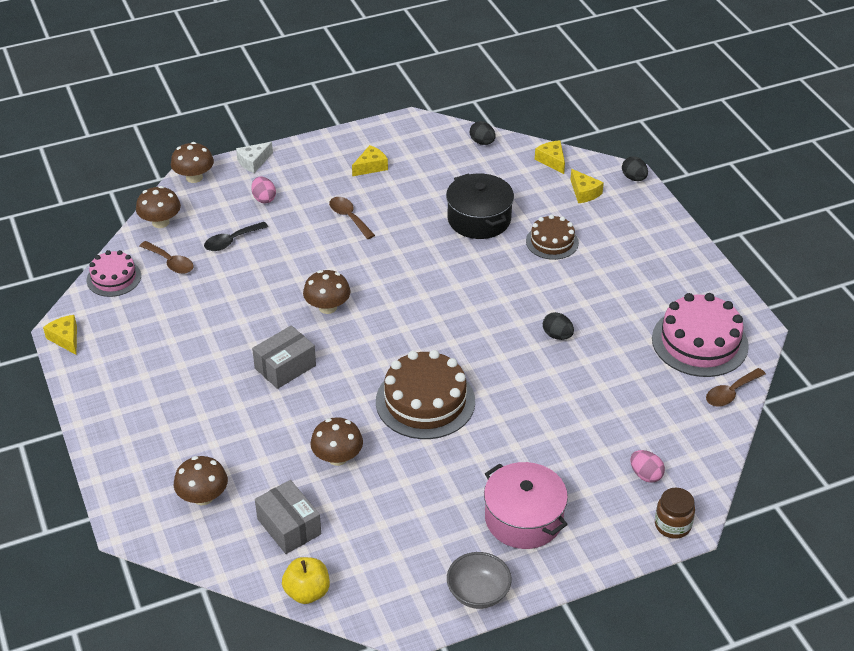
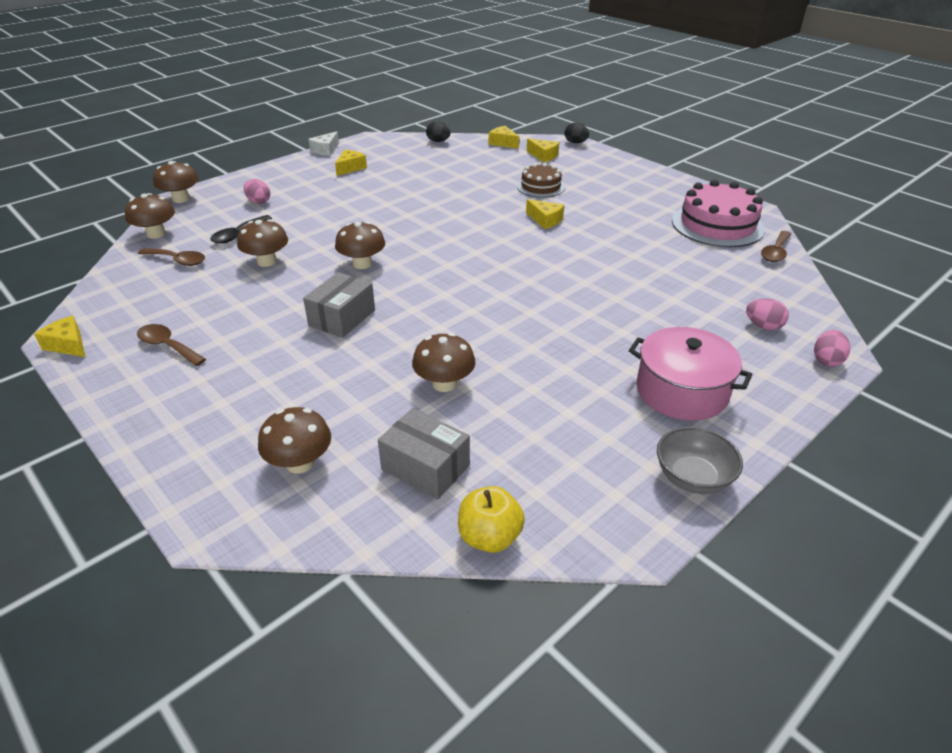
camera: 20 degrees left, 5 degrees down
(114, 278) = (115, 283): pink cake -> none
(245, 283) = (267, 261): none -> brown mushroom
(253, 162) = (237, 181): white cheese -> white cheese (326, 150)
(349, 217) = (348, 201): brown spoon -> brown spoon (167, 346)
(425, 401) = (507, 315): brown cake -> none
(479, 219) = (467, 183): black pot -> none
(528, 292) = (545, 220): none -> yellow cheese
(557, 335) = (594, 243): black egg -> none
(672, 525) = (826, 360): brown jar -> pink egg

